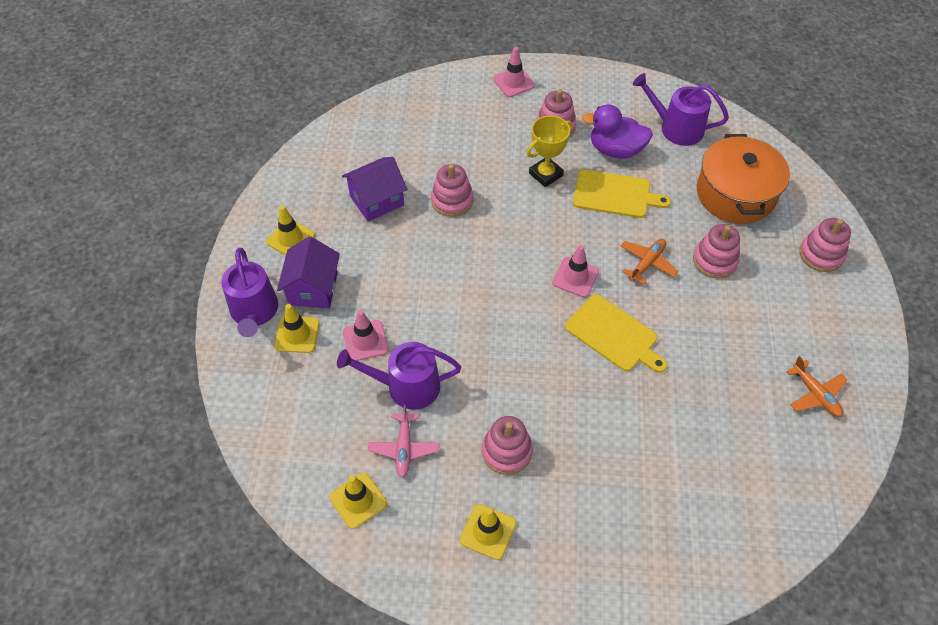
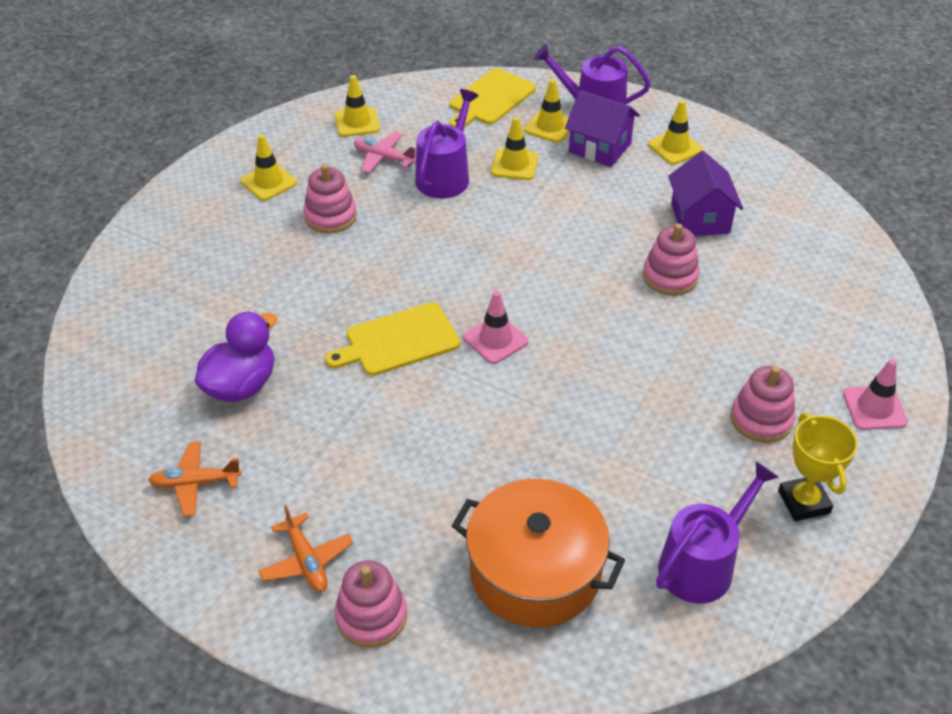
camera: 115 degrees right, 10 degrees down
(365, 341) = (514, 164): pink traffic cone -> yellow traffic cone
(546, 174) = (674, 375): yellow trophy -> yellow trophy (803, 502)
(615, 150) = (687, 467): purple duck -> purple duck (241, 385)
(615, 194) = (604, 431): yellow cutting board -> yellow cutting board (490, 99)
(647, 263) = (475, 413): orange plane -> orange plane (306, 561)
(714, 261) = (437, 484): pink stacking toy -> none

